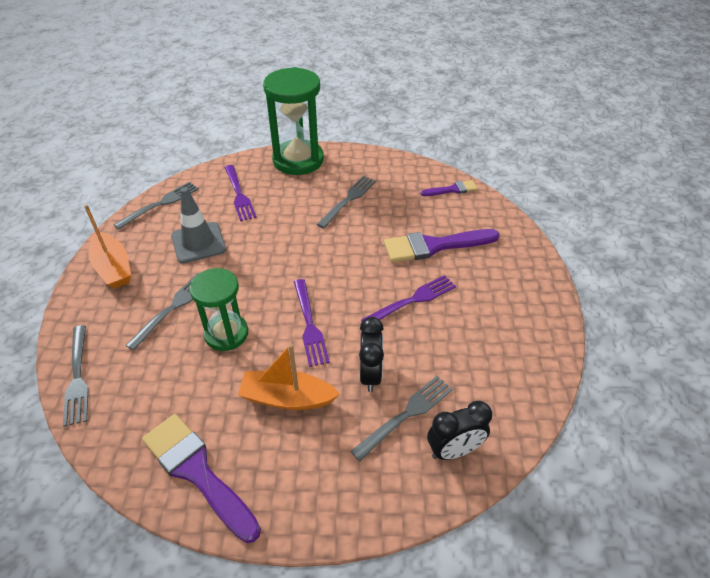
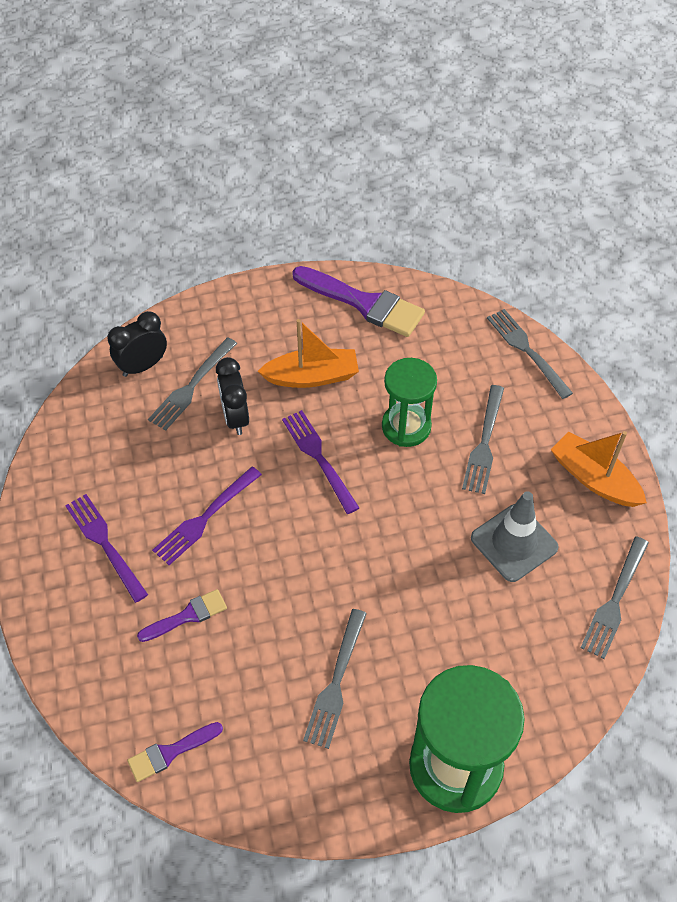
camera: 165 degrees right, 10 degrees up
(239, 194) = (511, 651): purple fork -> purple fork (105, 544)
(434, 246) = (187, 616): purple brush -> purple brush, size x0.54

